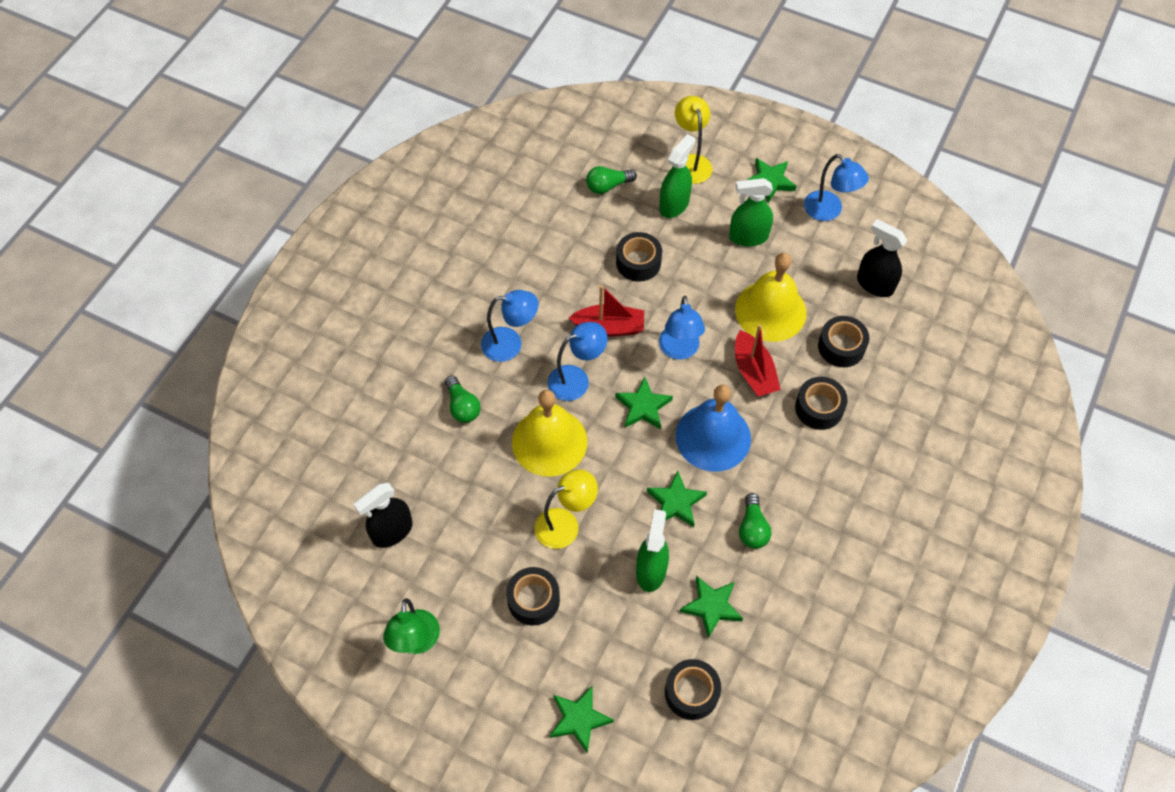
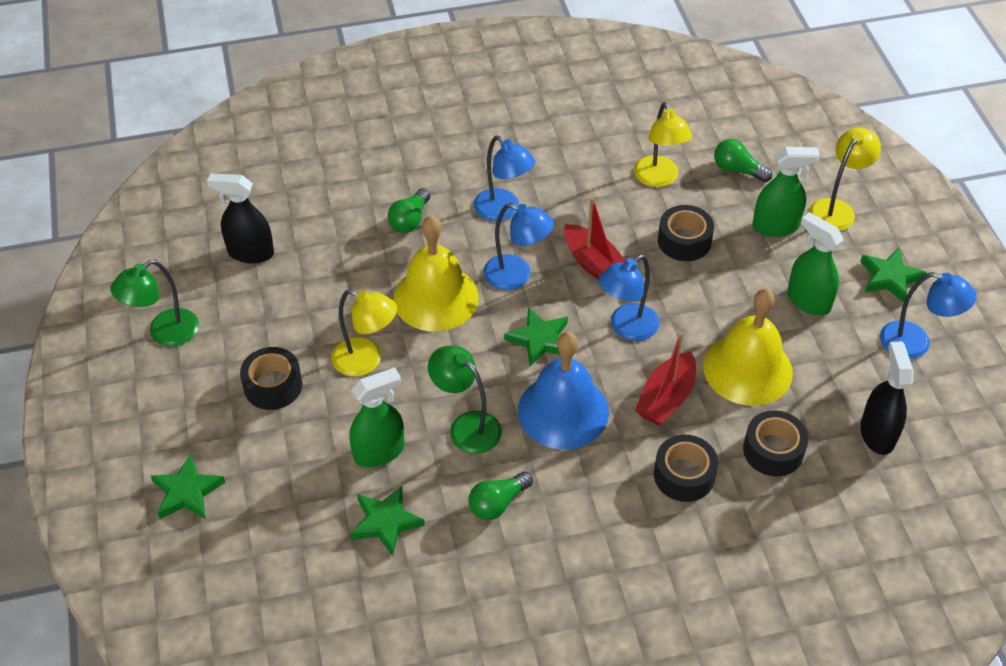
camera: 50 degrees right, 10 degrees down
(572, 234) = (659, 179): none -> yellow lamp
(676, 502) = (466, 426): green star -> green lamp
(691, 692) = (284, 562): black tape -> none
(829, 211) = (915, 344): blue lamp -> blue lamp turned 75 degrees counterclockwise

